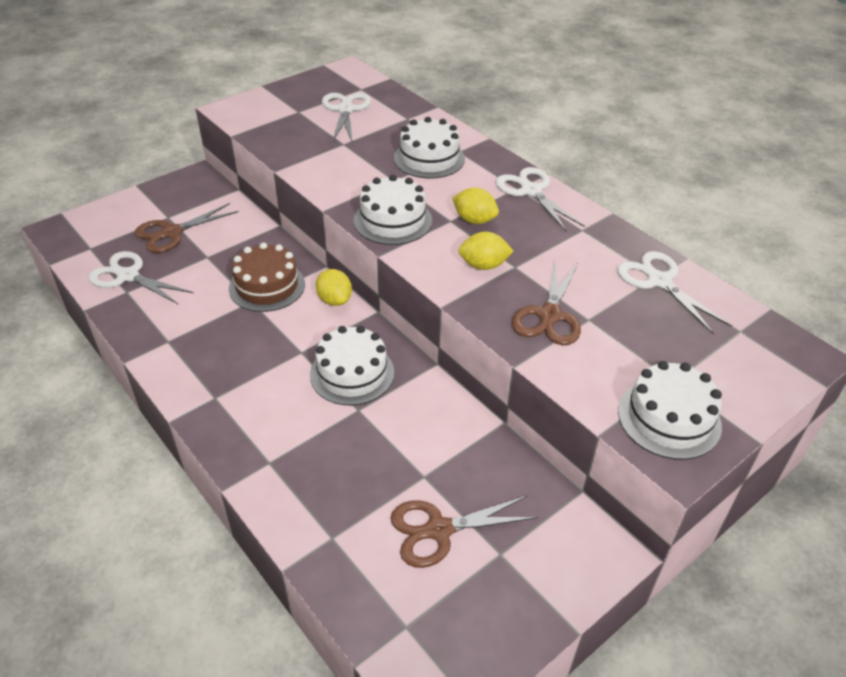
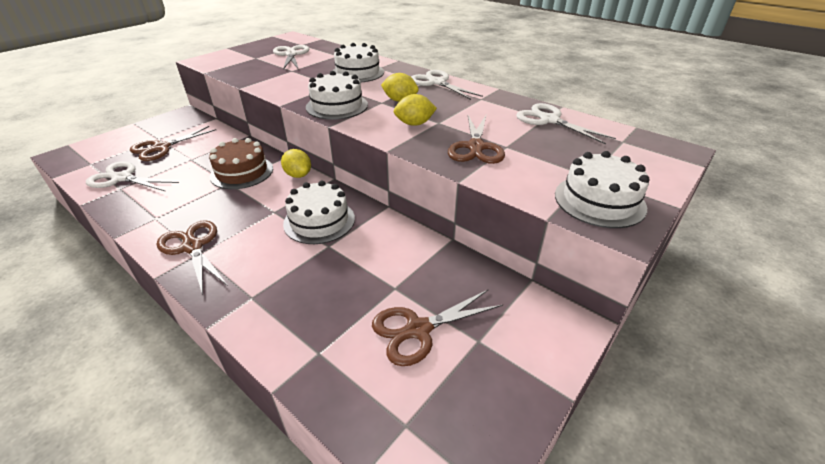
camera: 10 degrees left, 5 degrees down
(208, 388) = (193, 247): none -> brown scissors

